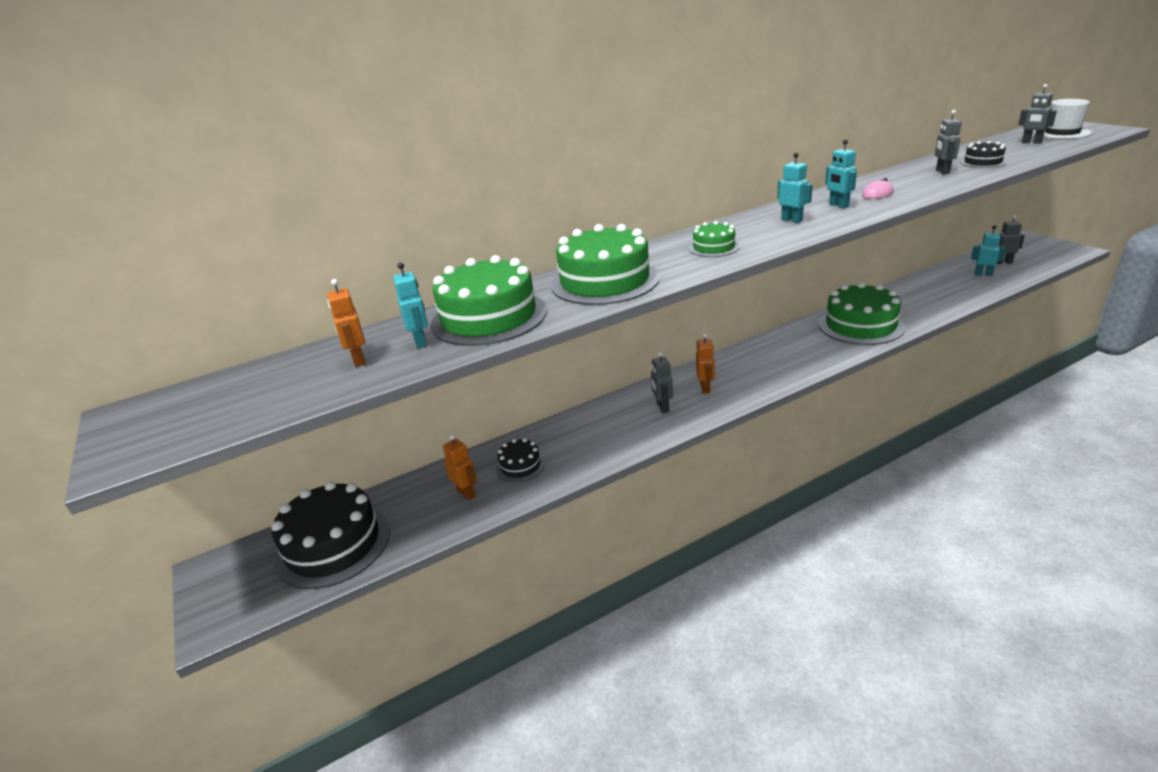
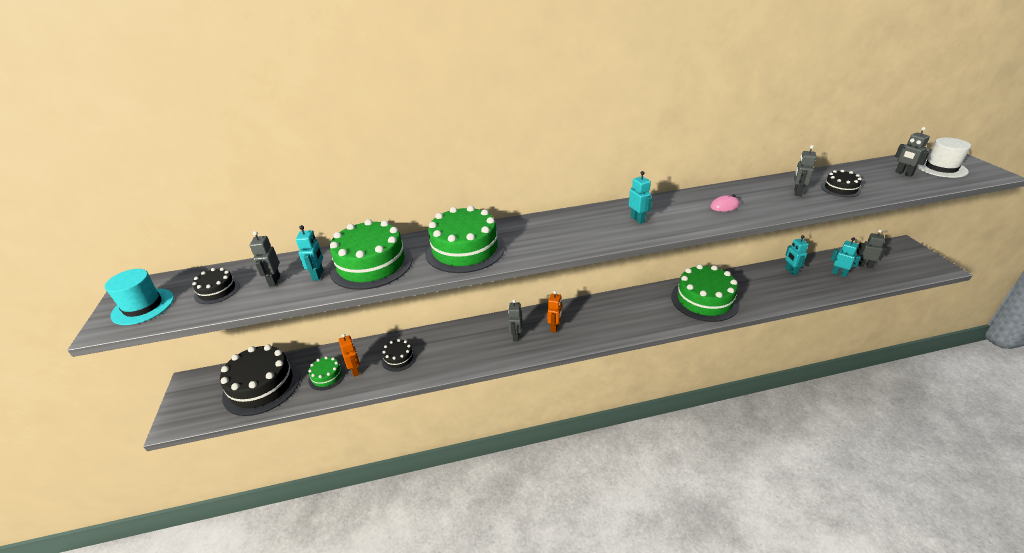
camera: 15 degrees right, 5 degrees up
(162, 428) = (143, 306): none -> turquoise hat
(275, 387) = (217, 290): none -> black cake
(358, 360) = (274, 281): orange robot -> grey robot
(713, 247) = (561, 234): green cake -> green cake (327, 376)
(838, 205) = (684, 212): turquoise robot -> turquoise robot (791, 271)

